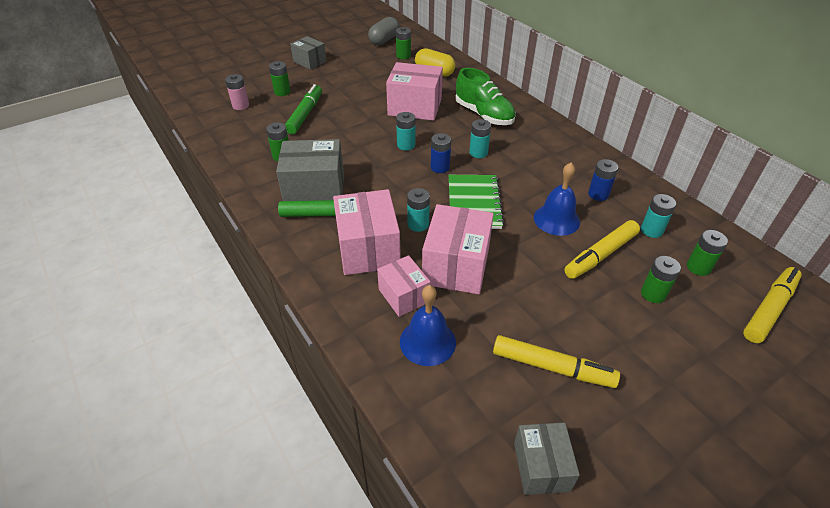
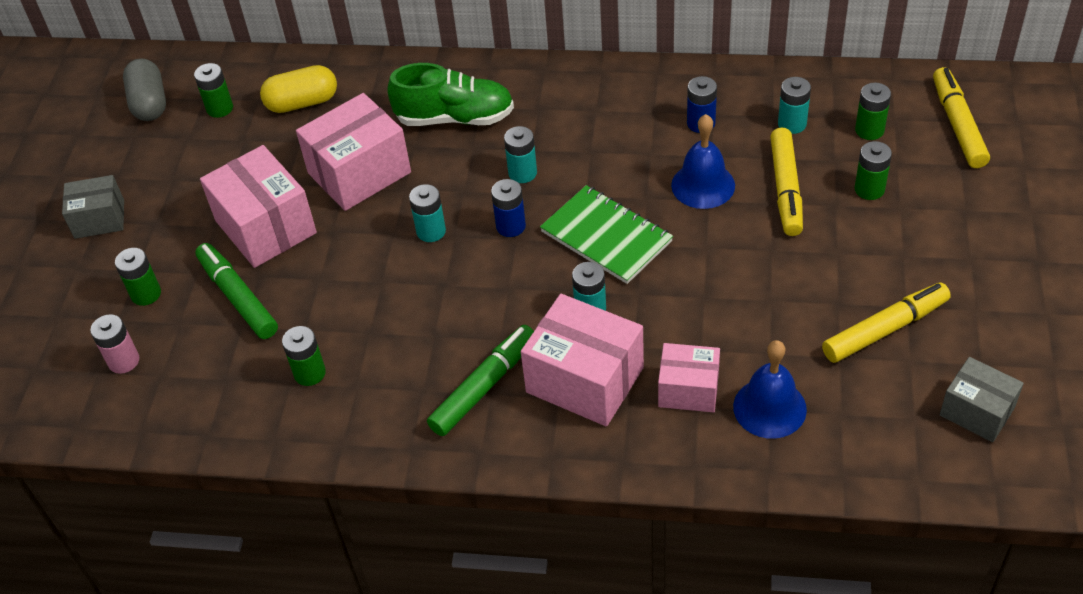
camera: 45 degrees left, 5 degrees up
(315, 189) = (421, 374): grey box -> none
(456, 265) = (687, 317): pink box -> pink box (265, 227)

